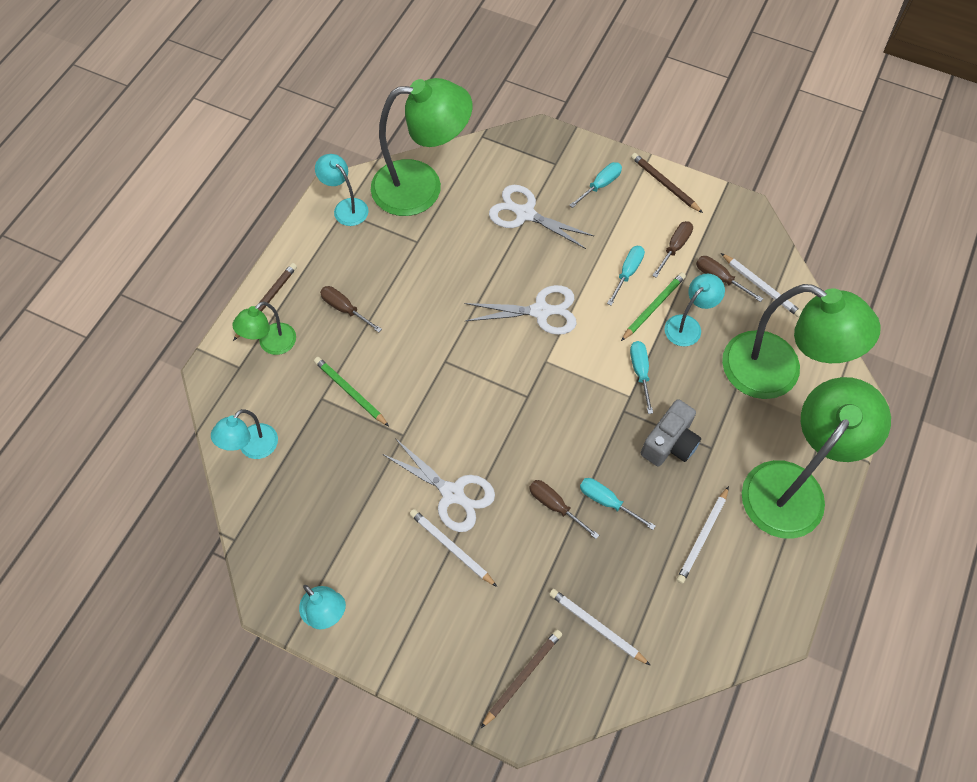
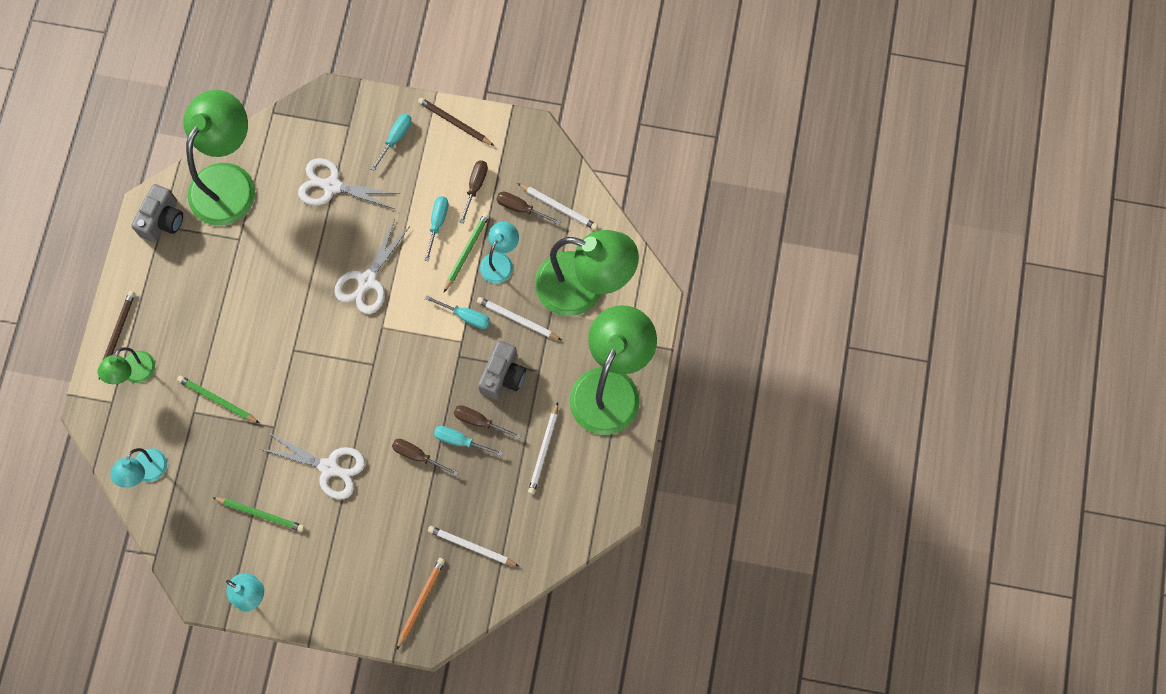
camera: 15 degrees left, 10 degrees up
(344, 309) = (190, 323): brown screwdriver -> brown screwdriver (479, 421)
(346, 207) = (163, 220): turquoise lamp -> grey camera
(363, 525) = (260, 514): none -> green pencil
(422, 187) = (229, 181): green lamp -> green lamp turned 45 degrees counterclockwise
(451, 547) = (339, 513): white pencil -> white pencil (517, 319)
(522, 677) = (421, 602): brown pencil -> orange pencil
(540, 311) = (367, 281): white scissors -> white scissors turned 135 degrees clockwise
(640, 371) = (466, 316): turquoise screwdriver -> turquoise screwdriver turned 135 degrees clockwise

